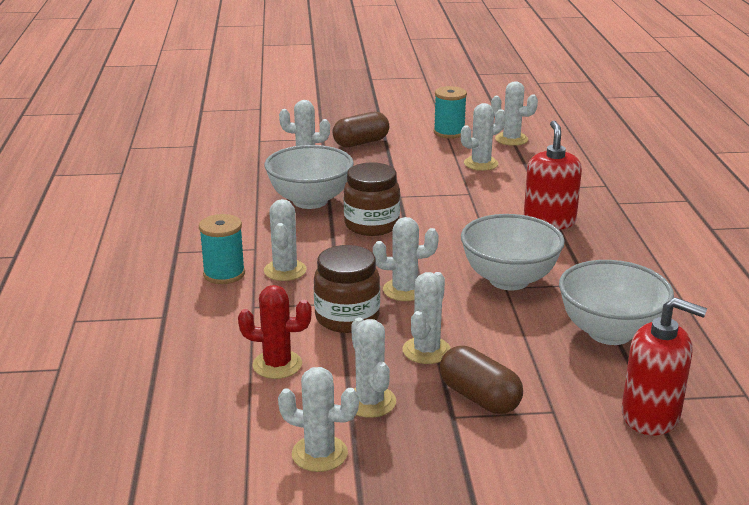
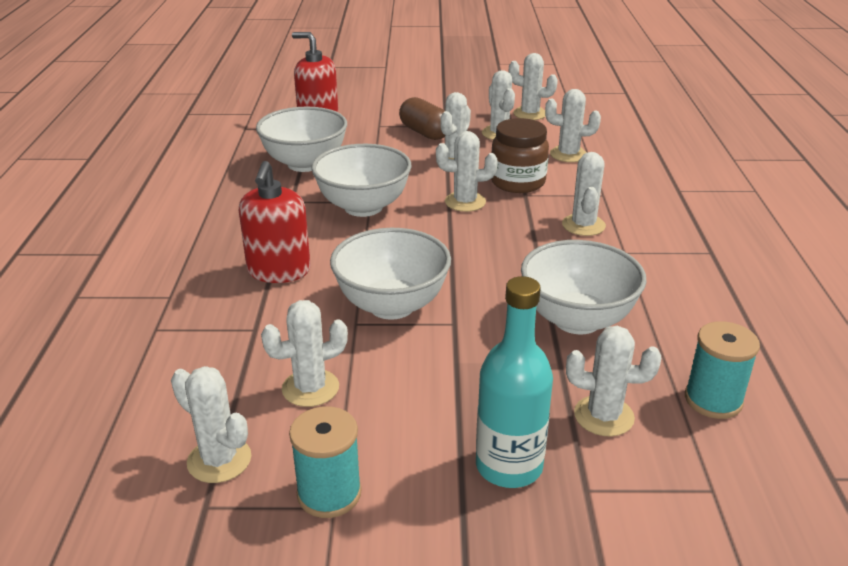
camera: 175 degrees left, 5 degrees up
(224, 274) = (644, 224): turquoise spool -> turquoise spool (713, 400)
(277, 365) = (568, 154): red cactus -> white cactus
(361, 143) = (509, 466): brown capsule -> turquoise bottle
(371, 225) = (494, 276): brown jar -> none
(447, 203) = (391, 305): none -> white bowl

